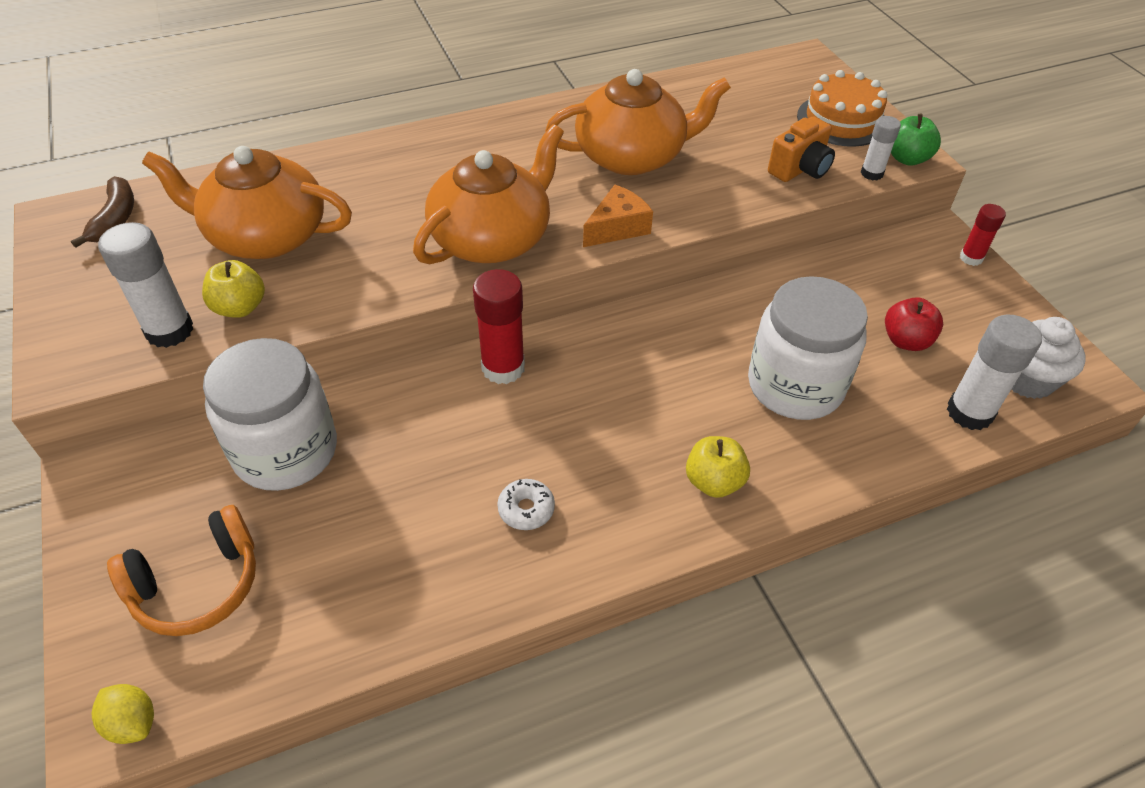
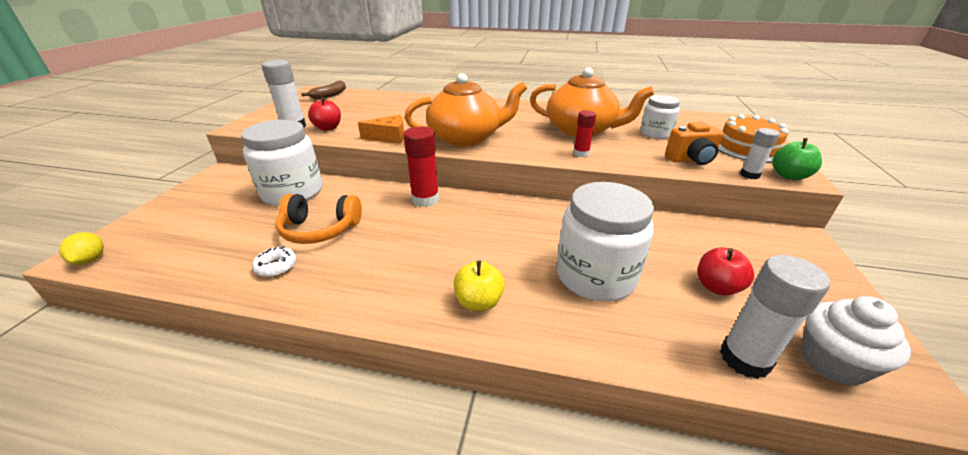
camera: 35 degrees right, 15 degrees down
(198, 584) = (191, 223): orange headphones -> orange headphones (320, 229)
(240, 307) = (328, 128): yellow apple -> red apple
(265, 236) = (372, 112): orange teapot -> none
(526, 509) = (356, 262): white donut -> white donut (276, 267)
(617, 228) = (538, 151): orange cheese -> orange cheese (389, 137)
(726, 129) = (655, 133): none -> white jar
(971, 258) = (824, 260): red glue stick -> red glue stick (581, 153)

